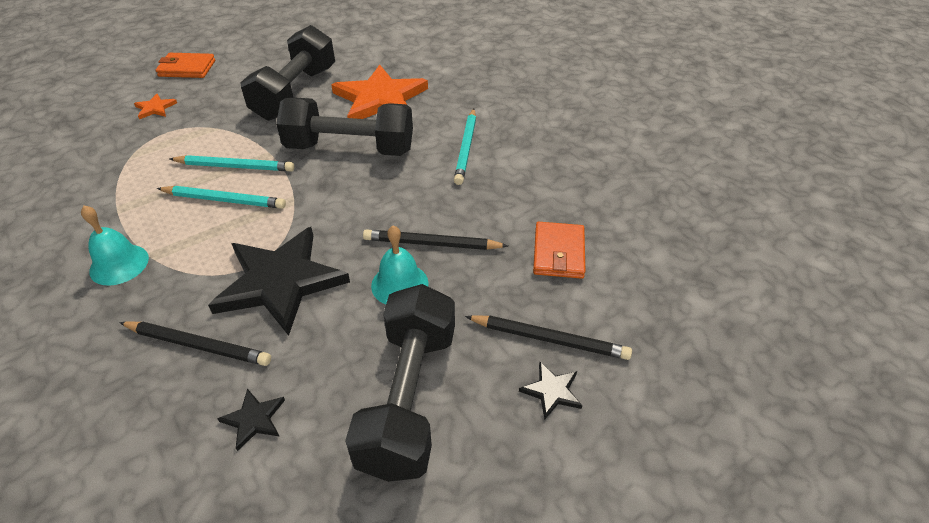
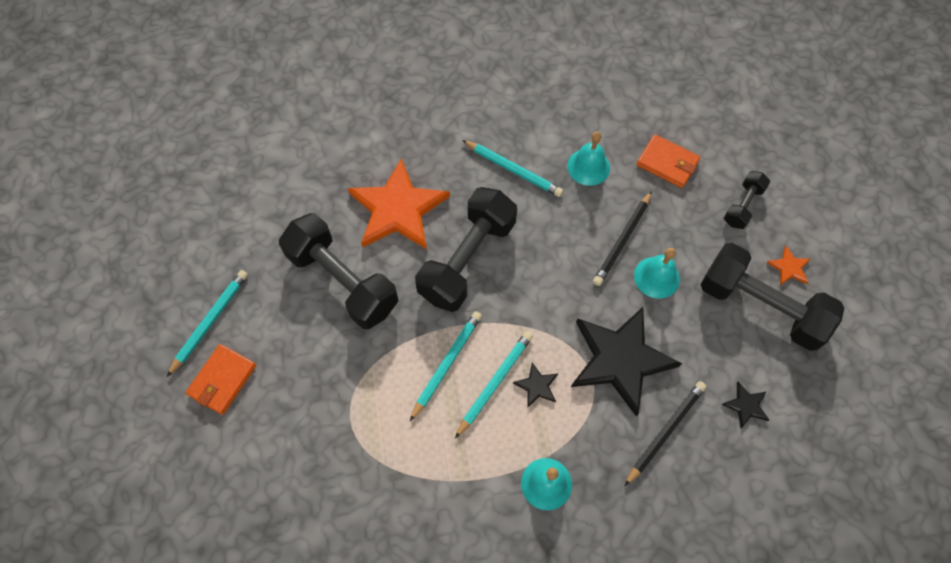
camera: 65 degrees left, 20 degrees up
(155, 108) = (295, 425): orange star -> orange star (789, 268)
(235, 50) = (210, 321): none -> turquoise pencil
(507, 195) = (588, 167): none -> turquoise bell
(550, 339) = (742, 206): black pencil -> black dumbbell
(552, 391) = (783, 224): black star -> black star (537, 386)

